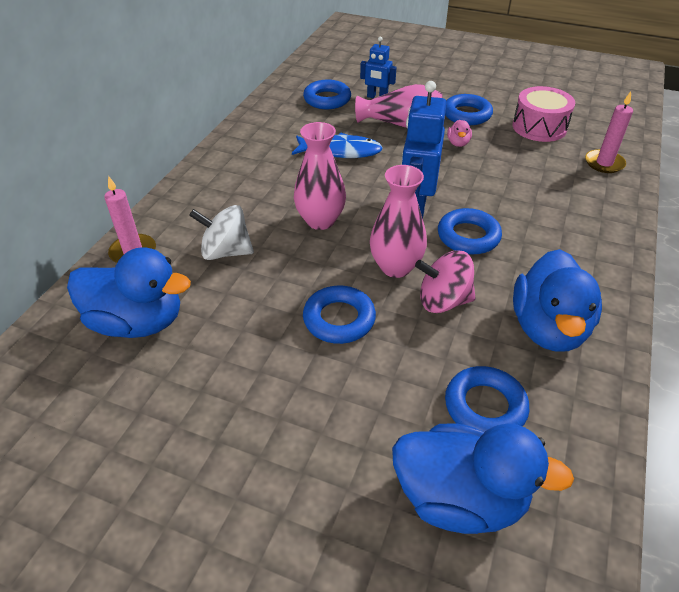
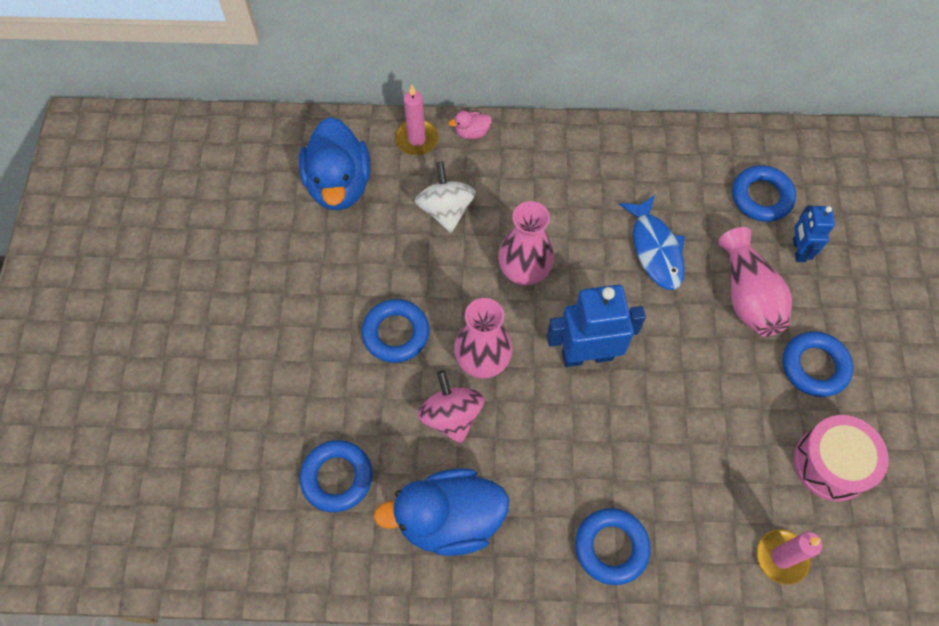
camera: 70 degrees right, 20 degrees up
(458, 143) = (738, 371): pink duck -> pink duck (471, 133)
(460, 498) = (246, 474): blue duck -> none
(468, 236) = (559, 419): blue ring -> blue ring (611, 547)

